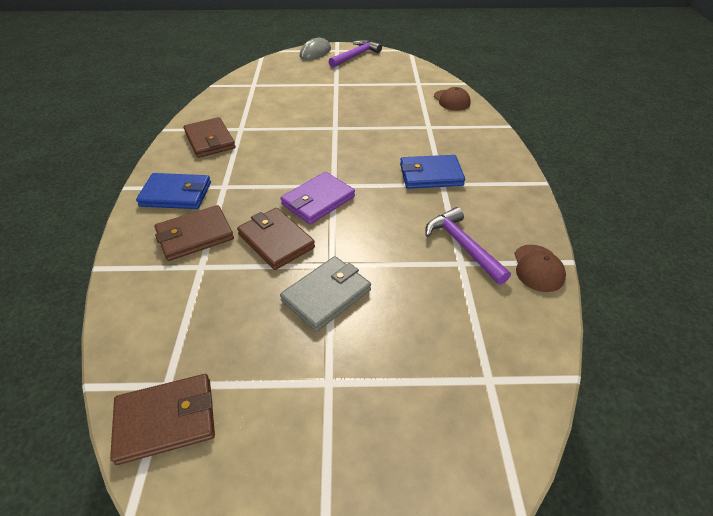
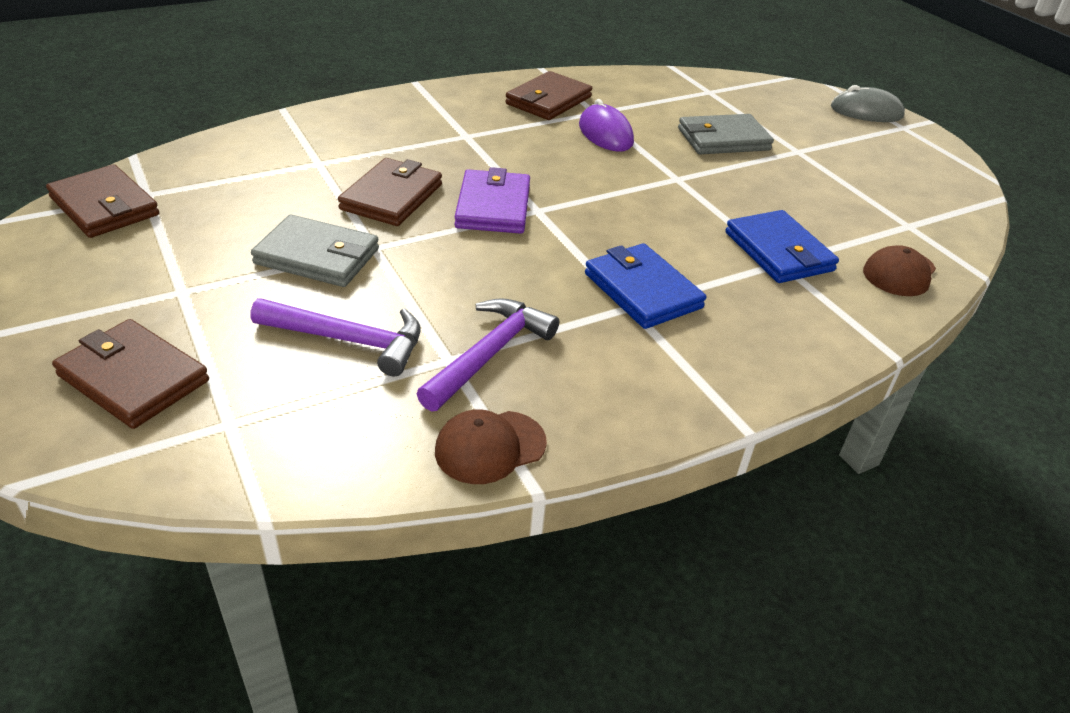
camera: 60 degrees right, 5 degrees down
(176, 194) = (427, 112): blue wallet -> blue wallet (779, 251)
(195, 236) = (365, 144): brown wallet -> brown wallet (133, 378)
(269, 134) = (605, 134): none -> purple mouse
(307, 100) = (723, 139): none -> grey wallet
(318, 201) = (493, 206): purple wallet -> purple wallet turned 75 degrees clockwise
(356, 56) = (911, 147): purple hammer -> purple hammer (349, 340)

